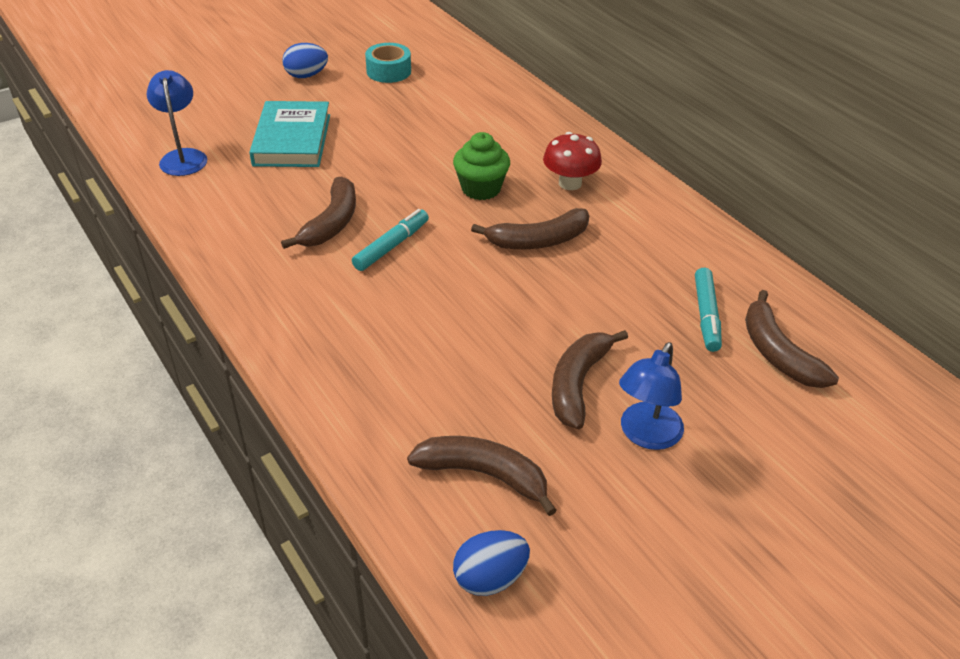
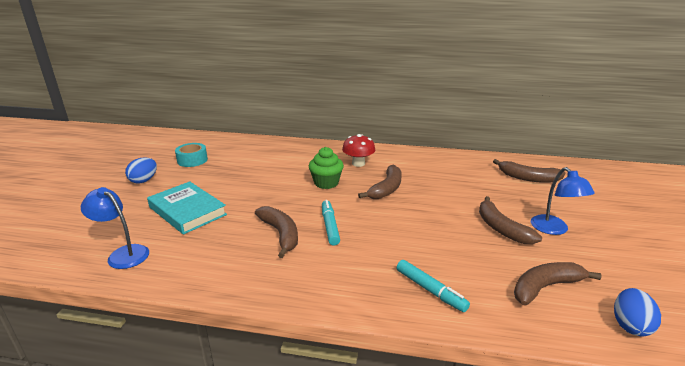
camera: 45 degrees left, 15 degrees down
(706, 315) = (487, 179): turquoise marker -> turquoise marker (430, 290)

